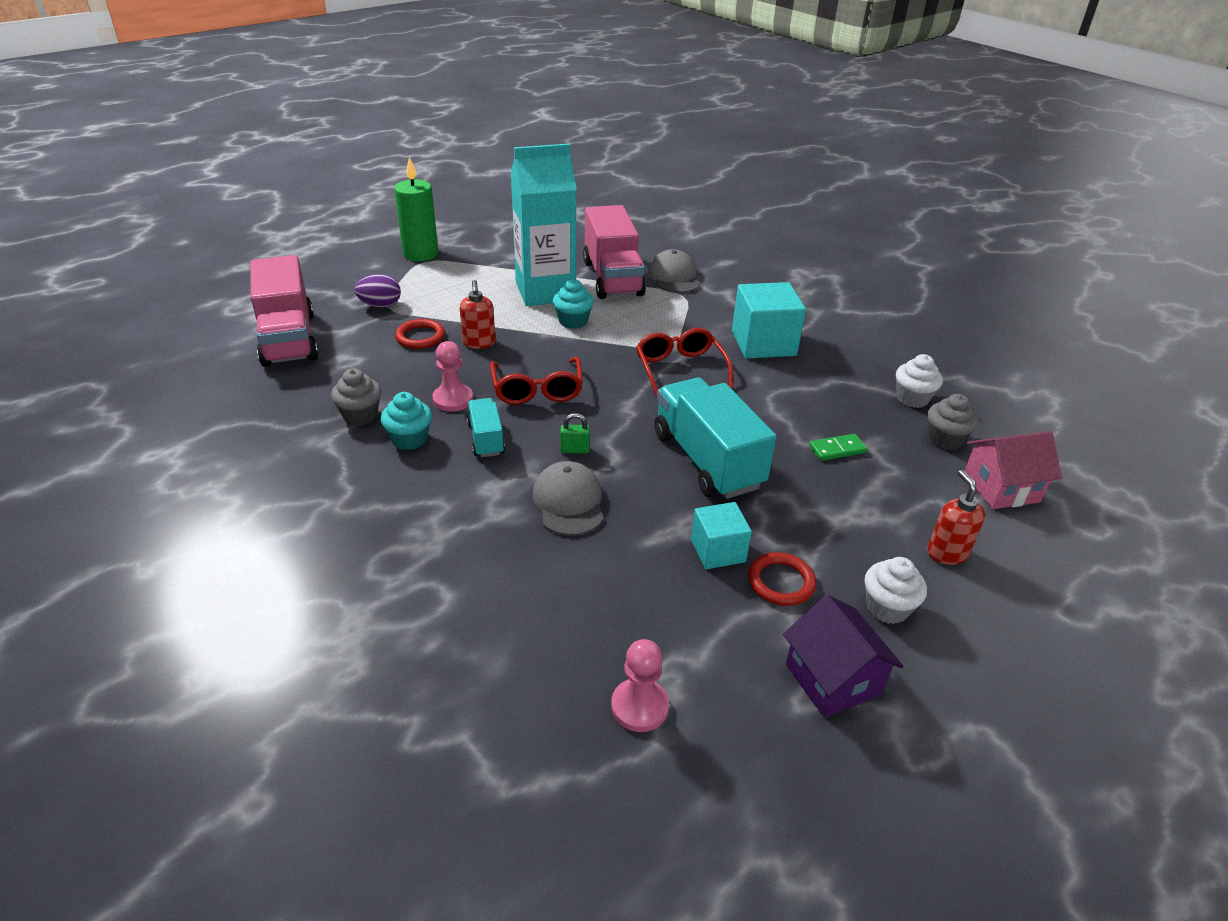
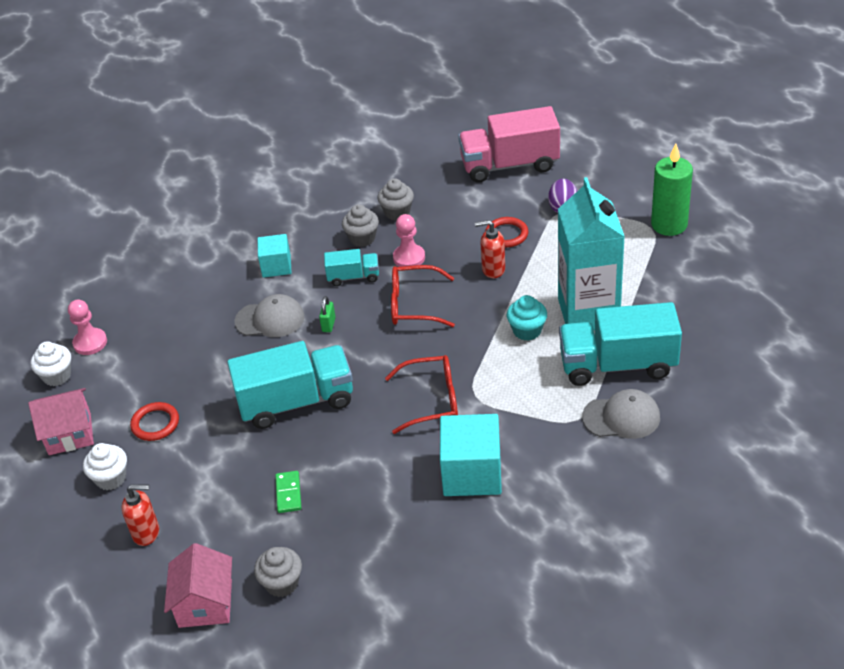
camera: 105 degrees right, 5 degrees up
(409, 439) = (362, 238): turquoise cupcake -> grey cupcake
(612, 278) = (618, 365): pink truck -> turquoise truck
(718, 551) = (196, 394): turquoise cube -> turquoise cube (276, 266)
(832, 679) = (70, 434): purple house -> pink house
(912, 398) = (352, 578): white cupcake -> white cupcake (57, 376)

